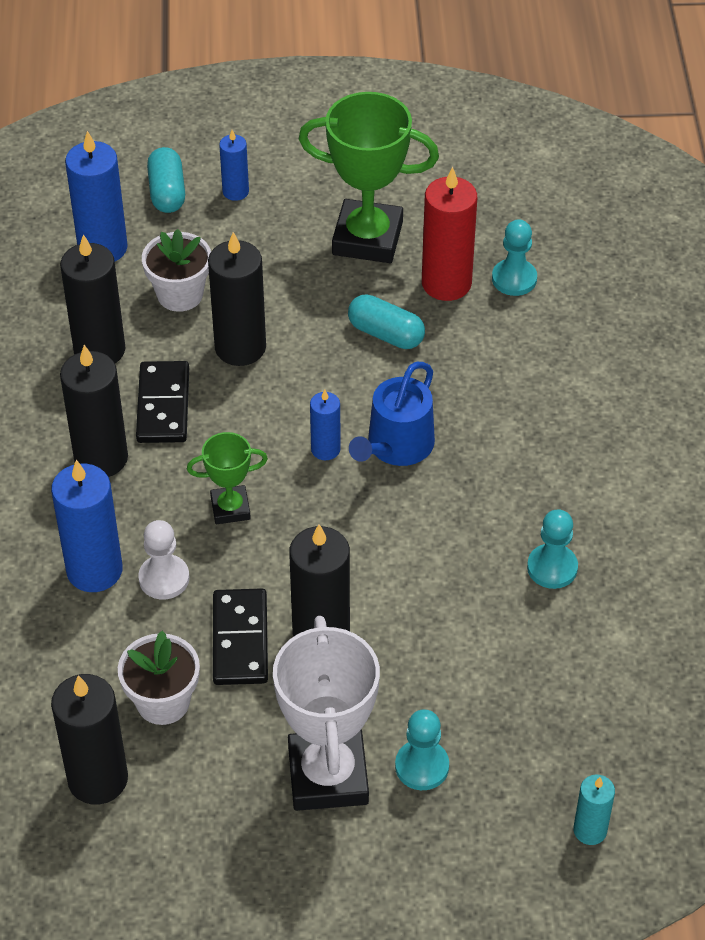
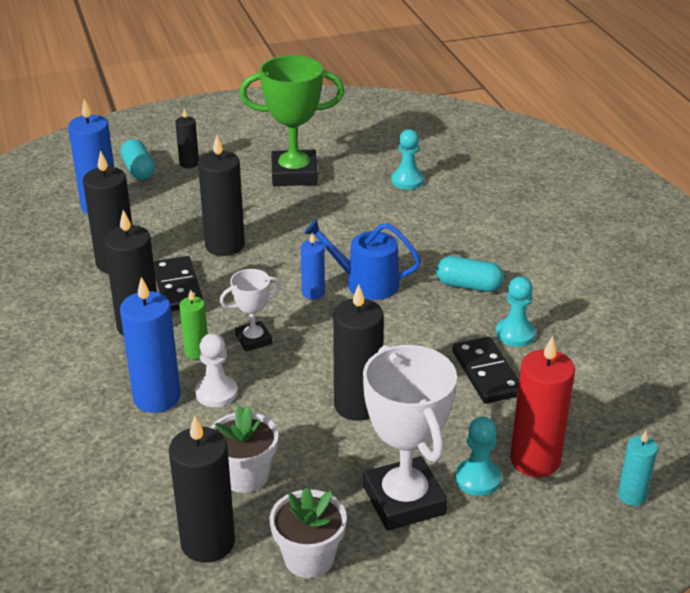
camera: 15 degrees left, 15 degrees down
(158, 512) = (196, 352): none -> green candle
(180, 294) = (168, 223): white flower pot -> white flower pot (309, 558)
(230, 508) = (253, 340): green trophy -> white trophy
(235, 191) = (189, 163): blue candle -> black candle
(240, 640) = (294, 422): black domino -> black domino (486, 373)
(386, 334) = (330, 222): turquoise capsule -> turquoise capsule (468, 286)
(396, 446) = (365, 283): blue watering can -> blue watering can turned 90 degrees clockwise
(446, 283) = (361, 189): red candle -> red candle (535, 460)

